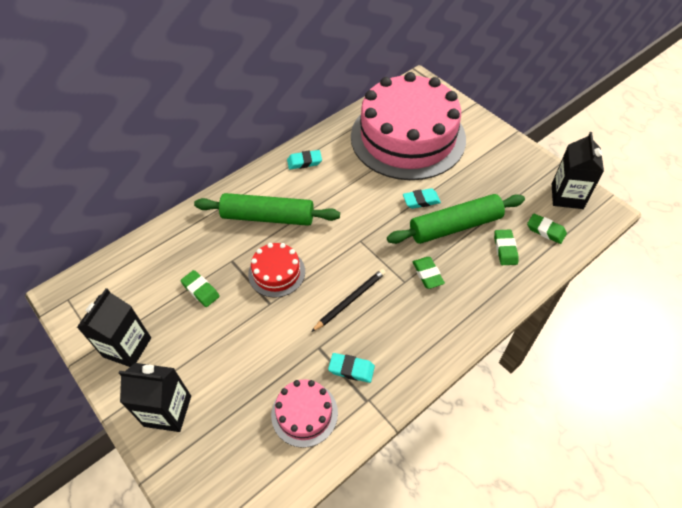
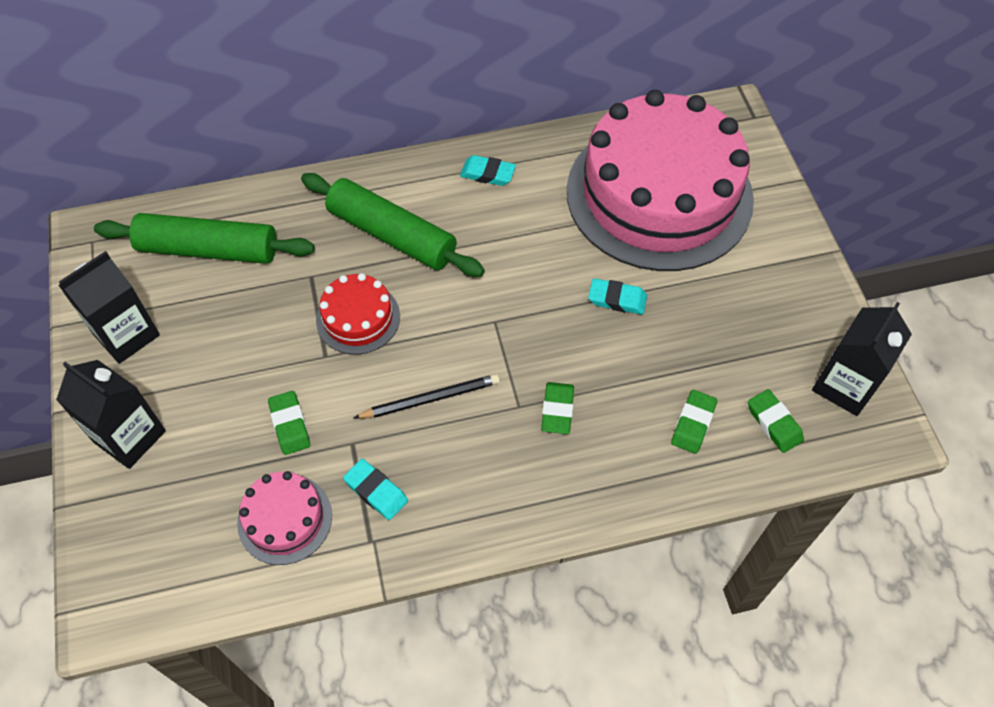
camera: 25 degrees right, 5 degrees up
(200, 290) = (251, 299): green eraser -> green eraser (290, 425)
(455, 226) = (642, 358): green rolling pin -> green rolling pin (209, 250)

